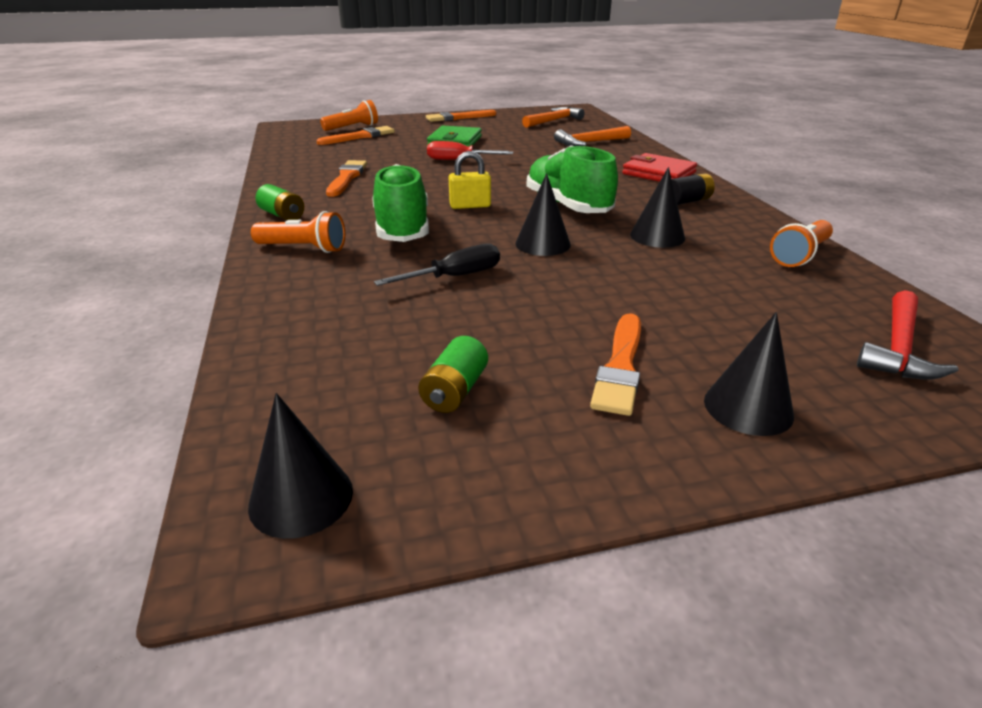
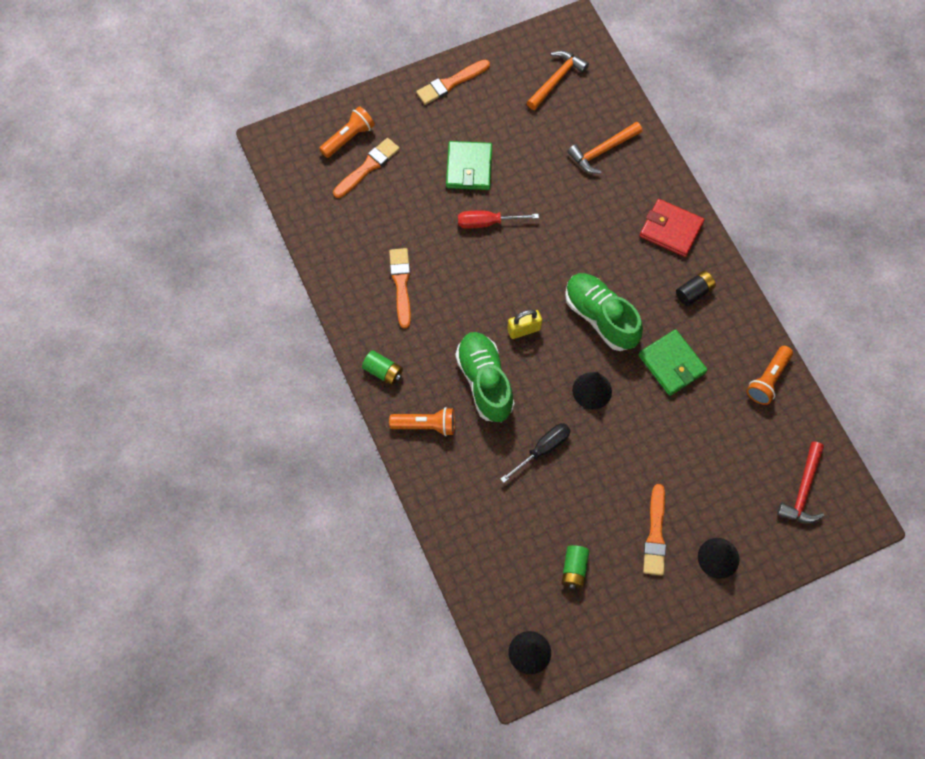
camera: 10 degrees left, 35 degrees up
(657, 236) = (672, 364): black cone -> green wallet

